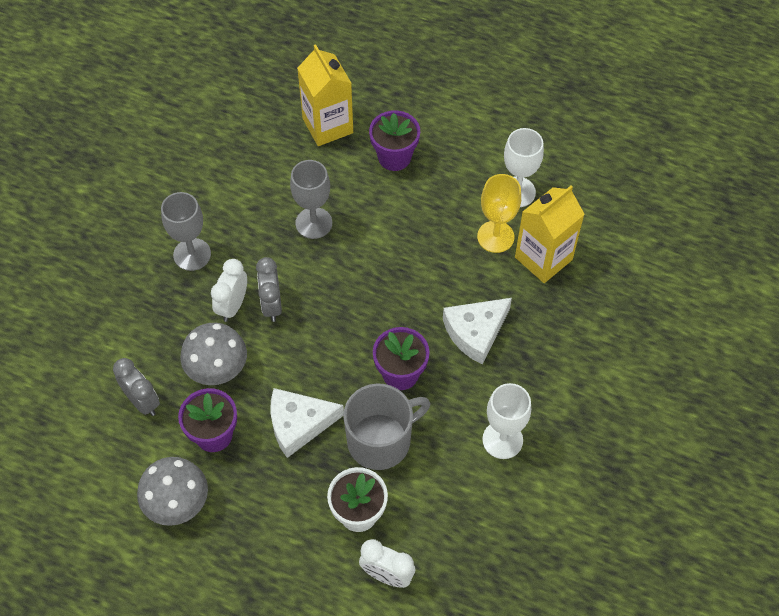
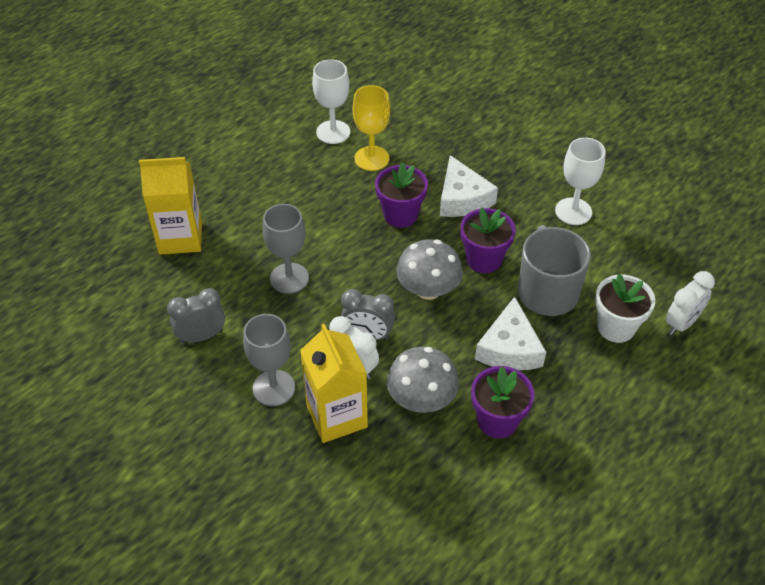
camera: 70 degrees left, 10 degrees down
(142, 401) = (435, 476): grey clock -> grey clock (201, 336)
(177, 502) = (564, 471): grey mushroom -> grey mushroom (428, 289)
(394, 157) = (248, 200): purple flower pot -> purple flower pot (400, 215)
(543, 258) = (408, 136): yellow carton -> yellow carton (336, 416)

